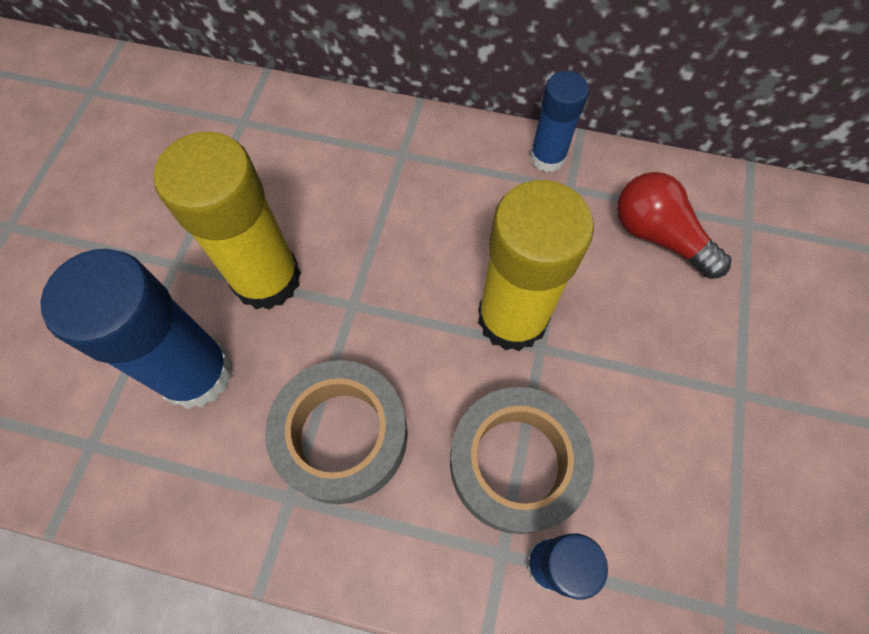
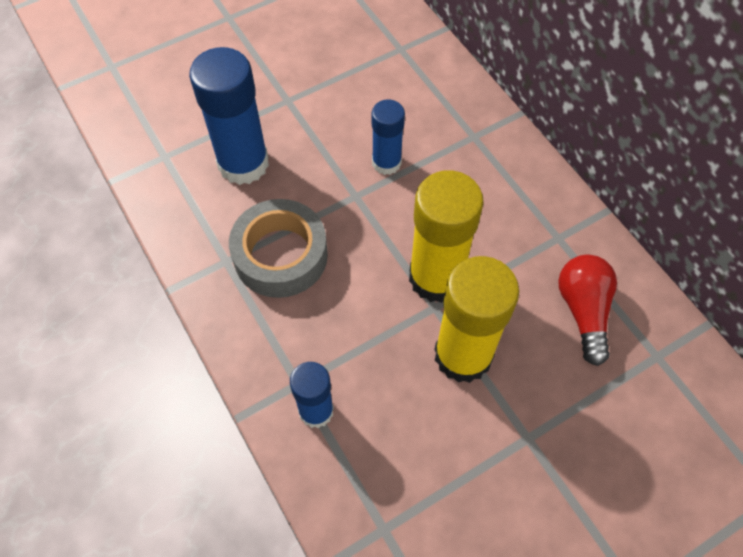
camera: 45 degrees right, 5 degrees down
(267, 278) = (325, 145): yellow glue stick -> yellow glue stick (463, 355)
(516, 463) = (353, 349): grey tape -> none
(547, 157) = (564, 208): blue glue stick -> blue glue stick (386, 162)

